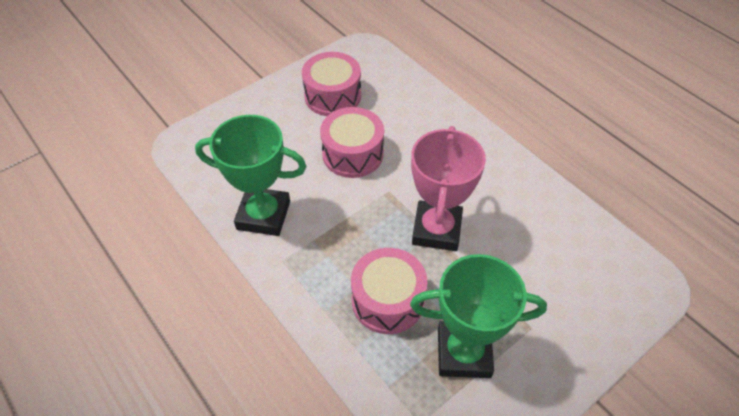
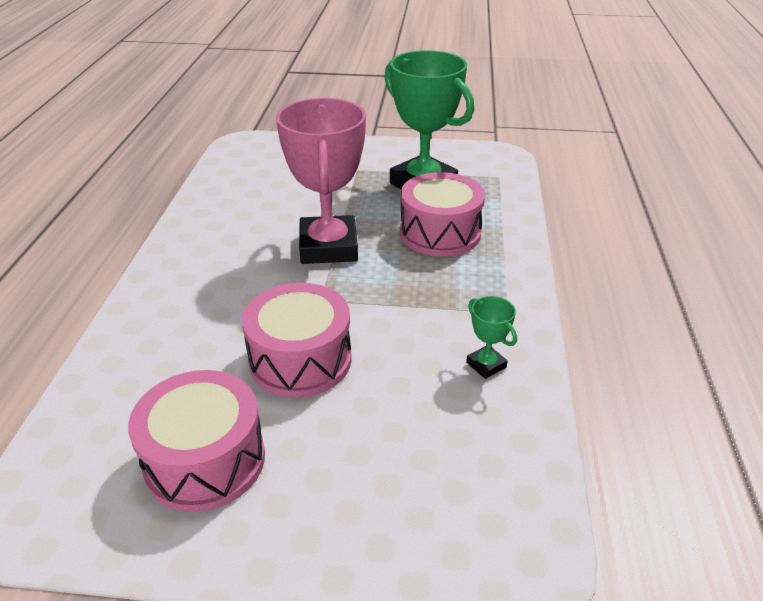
camera: 135 degrees left, 15 degrees down
(263, 215) = (486, 365): green trophy -> green trophy, size x0.42
(436, 230) = (328, 247): pink trophy -> pink trophy turned 60 degrees counterclockwise

